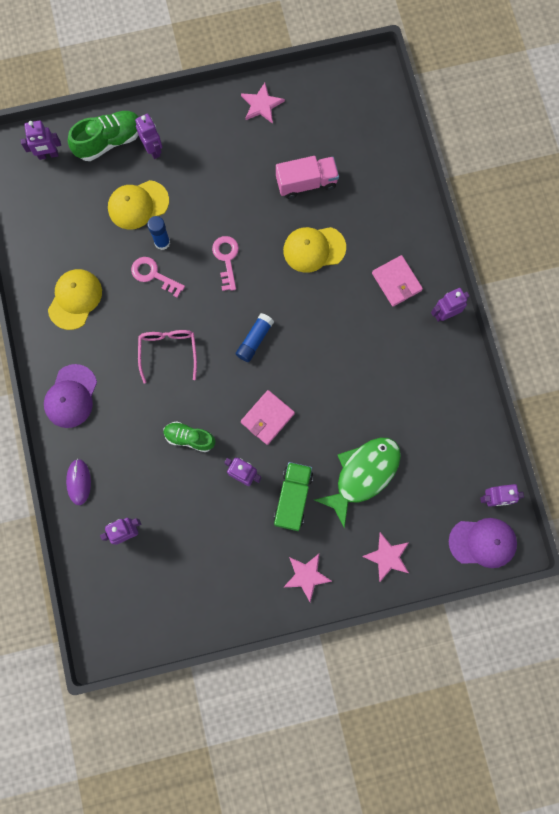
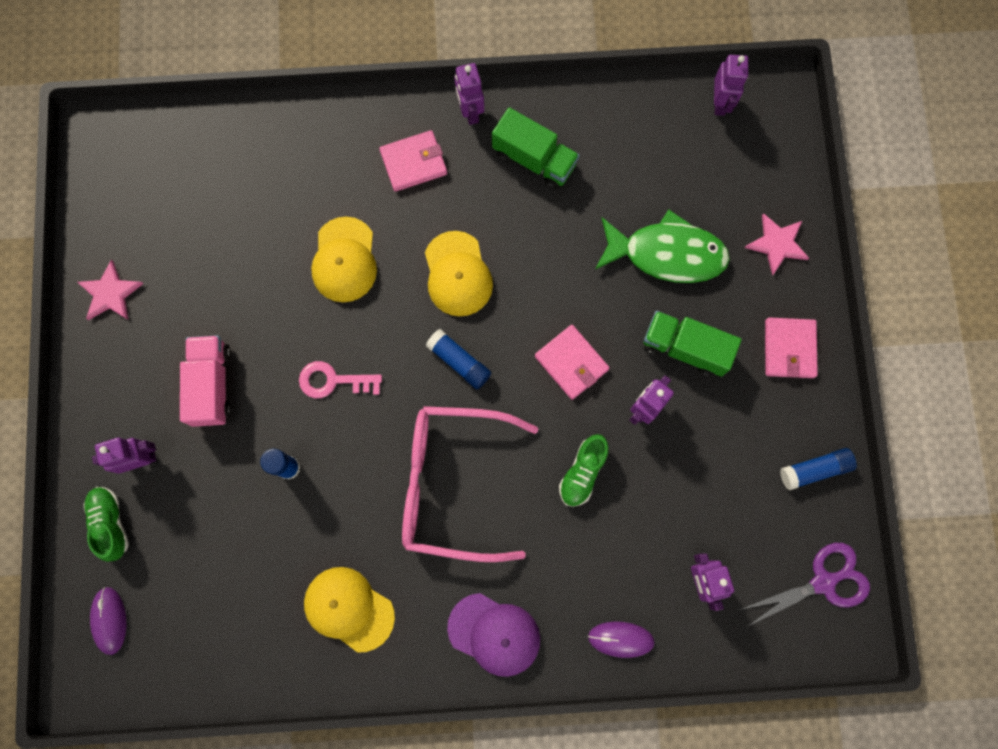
camera: 80 degrees left, 0 degrees up
(48, 155) = (109, 620): purple robot -> purple mouse
(109, 141) = (111, 523): green shoe -> green shoe, size x0.67
(137, 621) = (823, 582): none -> purple scissors
(138, 205) = (222, 494): yellow cap -> yellow cap (457, 274)
(153, 275) = (335, 488): pink key -> none
(168, 352) = (455, 484): pink glasses -> pink glasses, size x1.77
(218, 605) = (814, 470): none -> blue glue stick
(306, 183) = (245, 253): pink truck -> pink truck (212, 385)
(306, 576) = (789, 349): pink star -> pink wallet
(363, 474) = (667, 254): green fish -> green fish turned 135 degrees clockwise
(417, 366) = (534, 159): none -> green truck
(482, 542) = (773, 127): purple cap -> none

